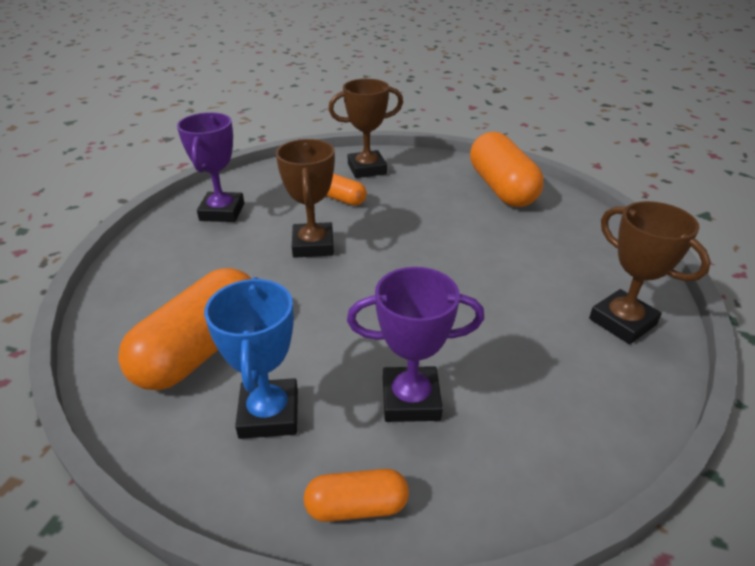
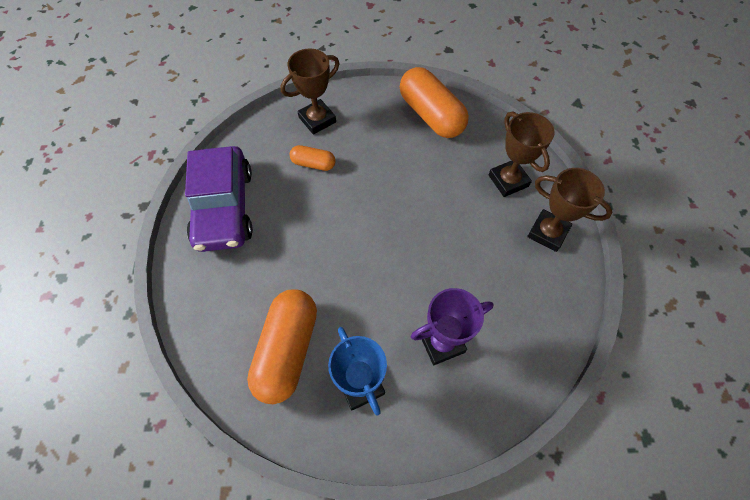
camera: 20 degrees left, 25 degrees up
(222, 212) = (224, 208): purple trophy -> purple car
(313, 245) = (316, 223): brown trophy -> brown trophy (508, 181)
(357, 506) = (441, 428): orange capsule -> none

